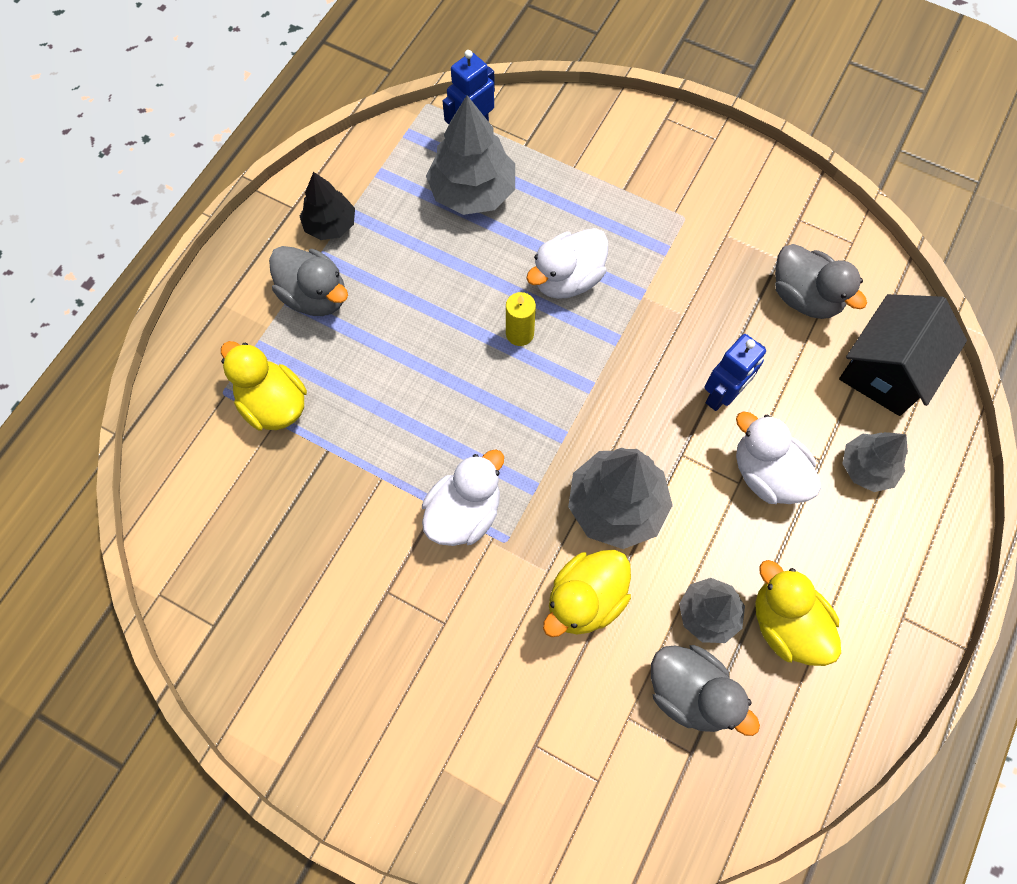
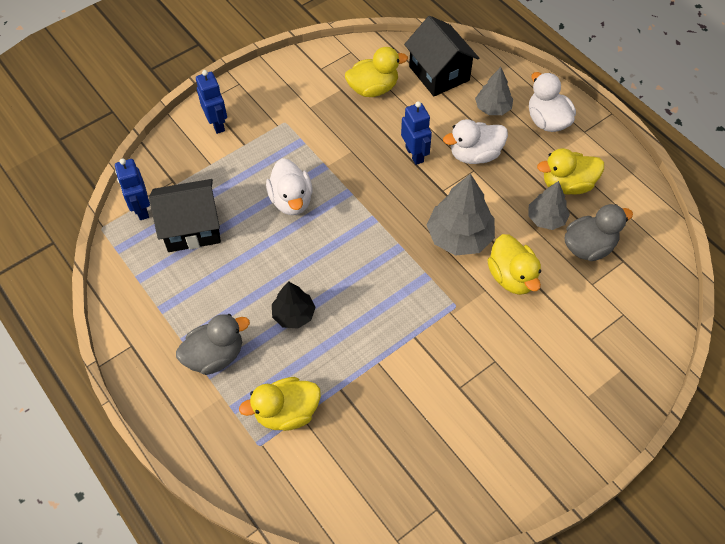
camera: 65 degrees left, 10 degrees down
(330, 225) = (162, 325): black tree -> black tree (294, 314)
(464, 513) = (425, 321): white duck -> white duck (547, 121)
(472, 192) = (192, 228): grey tree -> black house
(520, 333) = (316, 242): yellow candle -> none
(638, 145) = (217, 124): none -> blue robot
(804, 297) = (373, 89): grey duck -> yellow duck

